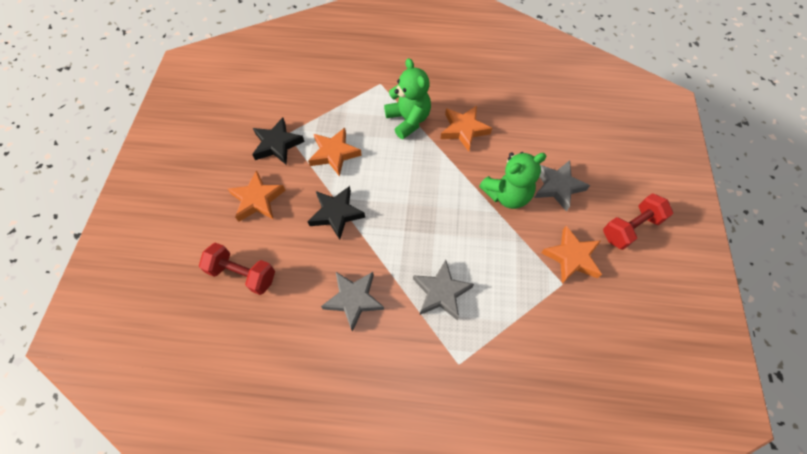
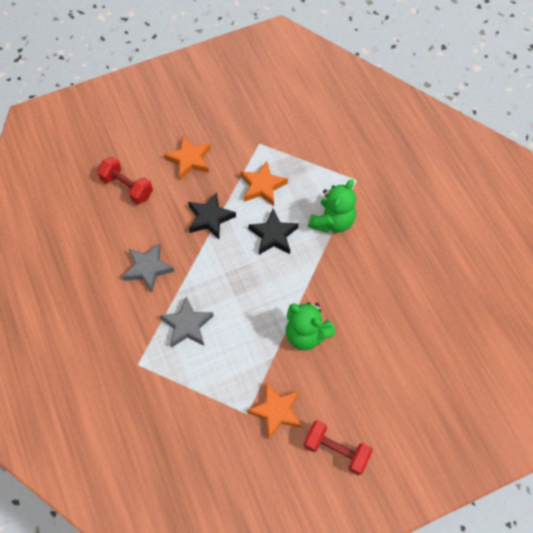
camera: 60 degrees right, 0 degrees up
(243, 274) = (127, 187): red dumbbell -> red dumbbell turned 45 degrees counterclockwise
(277, 144) = (245, 143): black star -> black star (273, 235)
(463, 130) = (351, 269): orange star -> none
(557, 186) = (341, 372): grey star -> none

